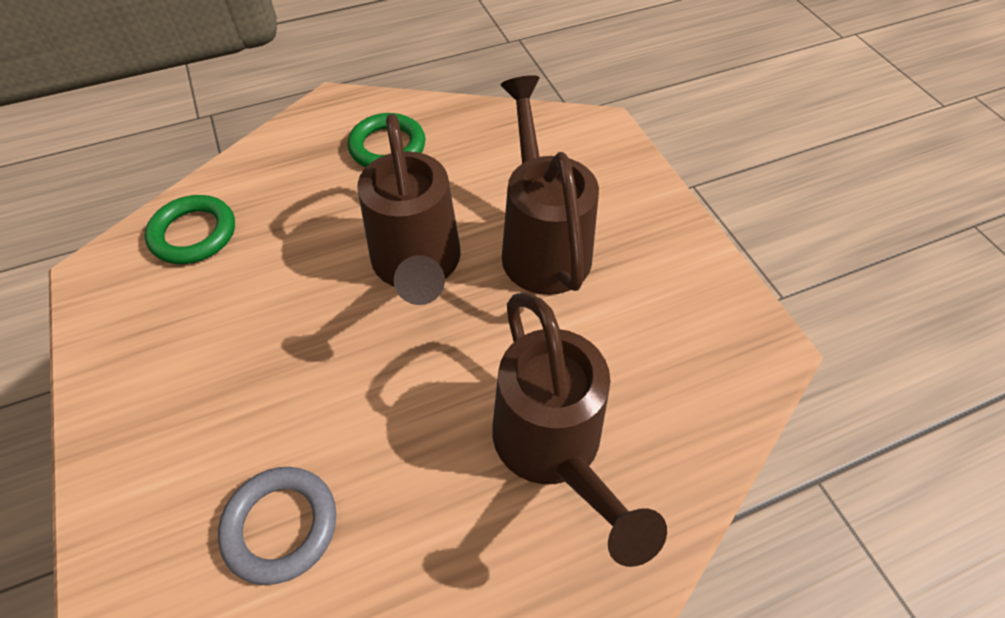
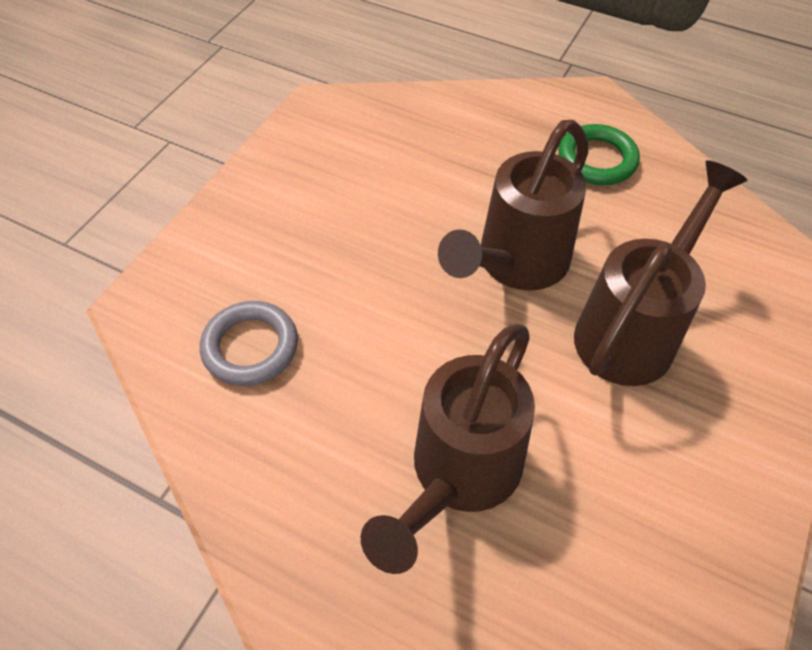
camera: 50 degrees right, 0 degrees up
(194, 234) = (397, 124): green ring -> none

